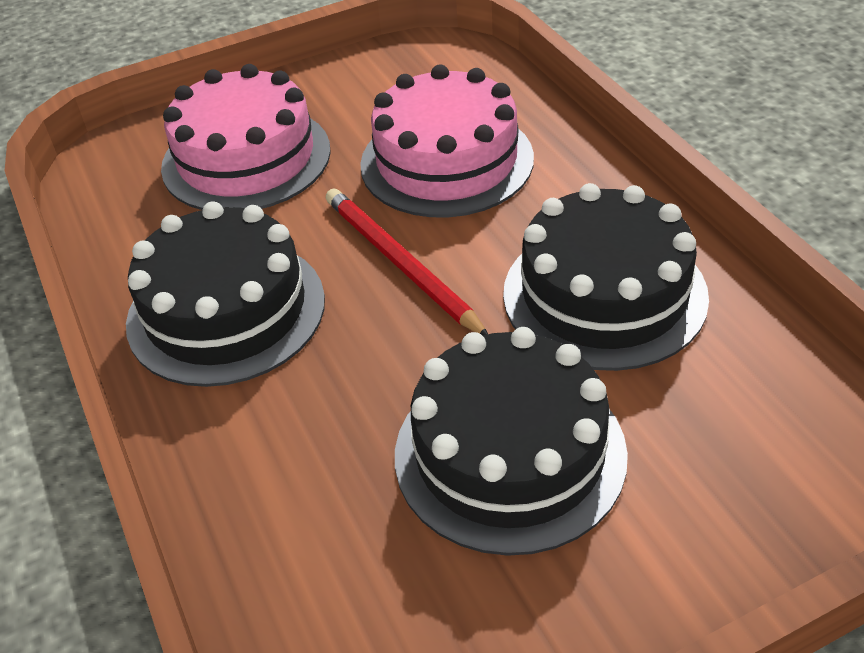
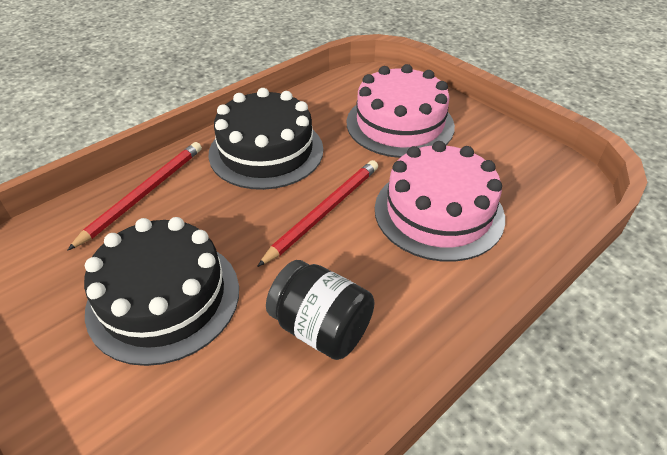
camera: 70 degrees right, 0 degrees up
(255, 481) = (144, 194): none -> red pencil
(604, 294) = (321, 328): black cake -> black jar

